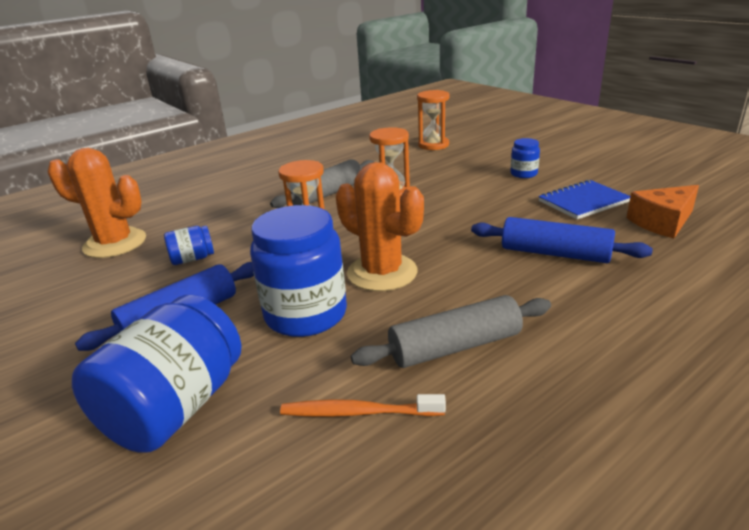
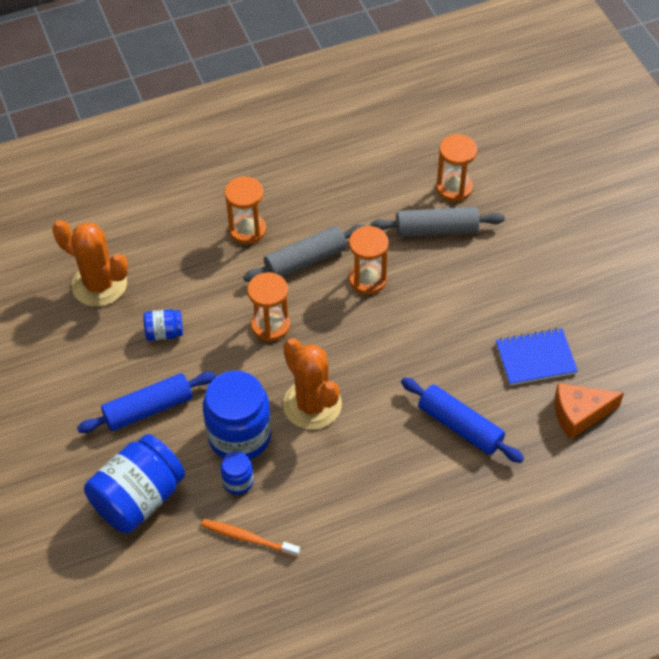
camera: 15 degrees right, 25 degrees up
(265, 190) = (247, 230): none -> orange hourglass
(455, 347) = (330, 503): grey rolling pin -> grey rolling pin (436, 230)
(523, 174) = (513, 287): blue jar -> blue jar (238, 481)

